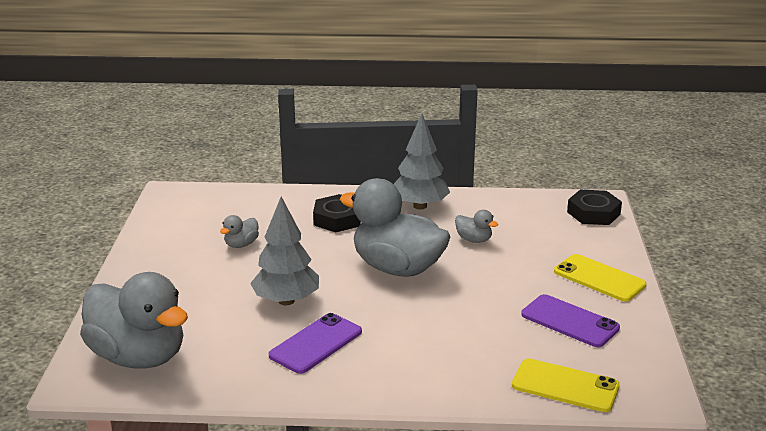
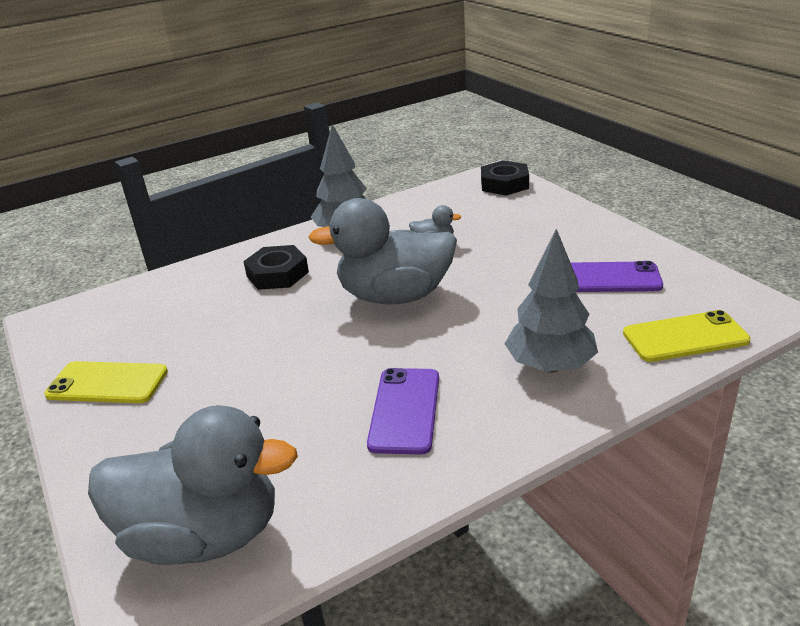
camera: 30 degrees left, 5 degrees up
(241, 244) = (197, 340): grey duck -> none
(286, 301) = (317, 378): grey tree -> grey tree (550, 366)
(599, 278) = (581, 233): yellow phone -> yellow phone (107, 383)

